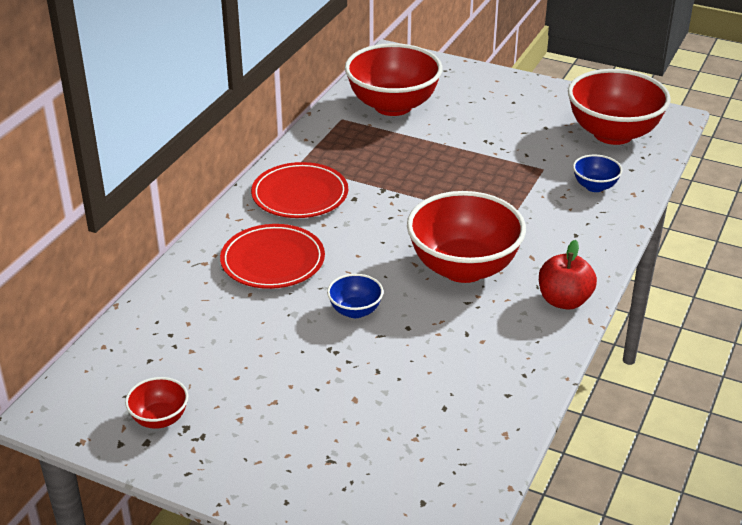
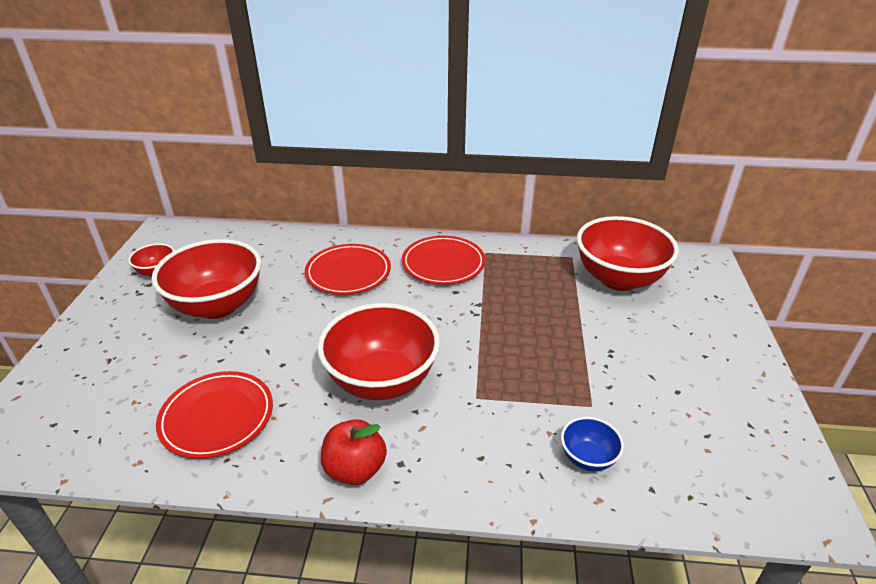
camera: 70 degrees right, 0 degrees up
(355, 311) = (297, 329): blue bowl -> none
(466, 378) = (217, 417): none -> red plate
(613, 134) = (717, 456): red bowl -> red bowl (217, 306)

